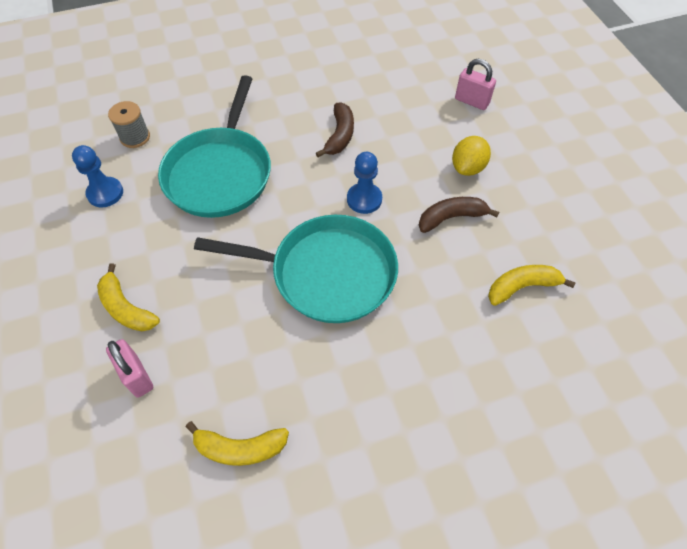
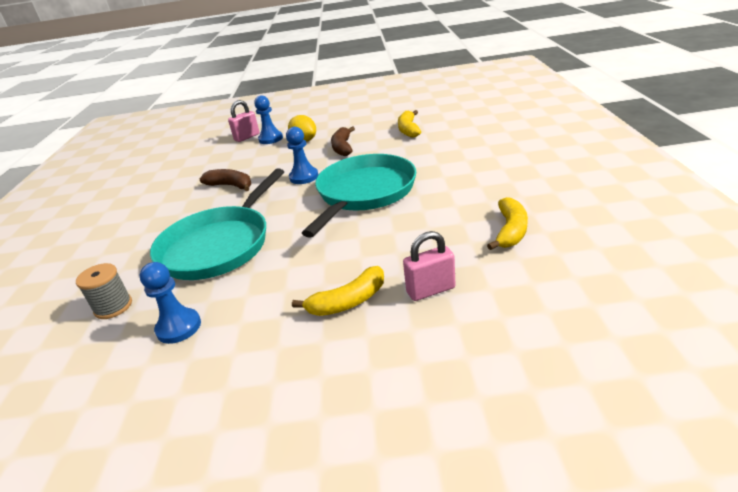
camera: 70 degrees left, 25 degrees down
(220, 173) = (219, 246): turquoise pan -> turquoise pan turned 90 degrees clockwise
(469, 128) = (271, 139): none -> blue pawn

